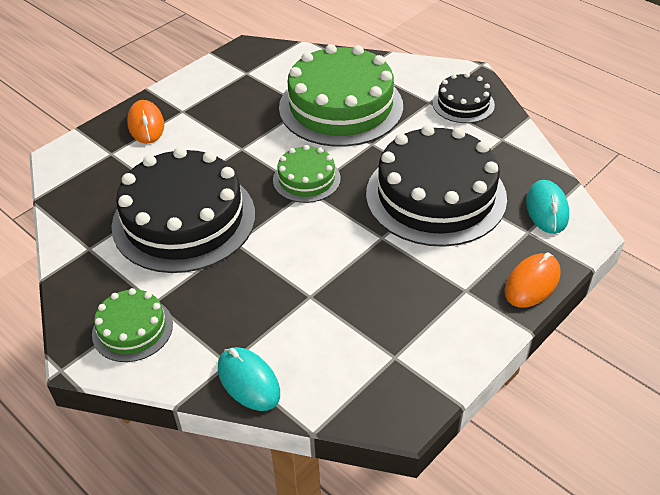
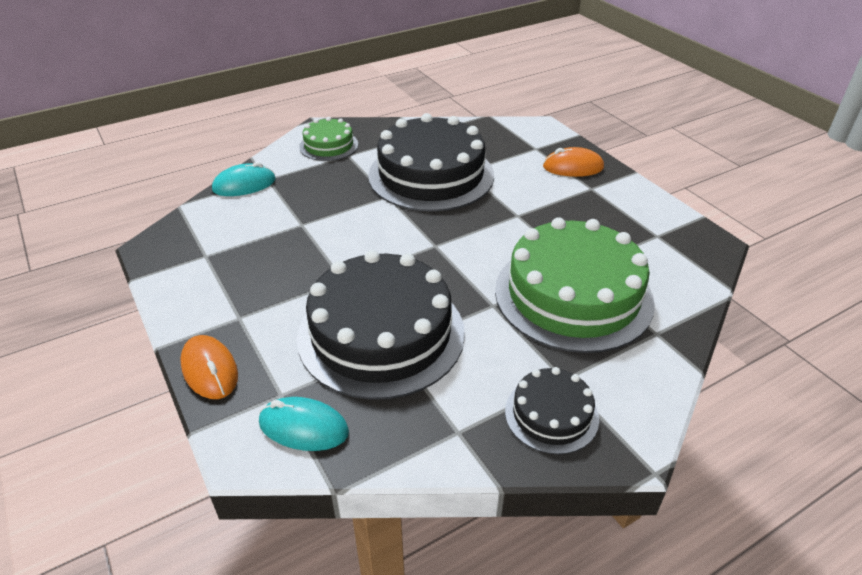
camera: 105 degrees right, 5 degrees down
(306, 179) = (452, 247): green cake -> none

